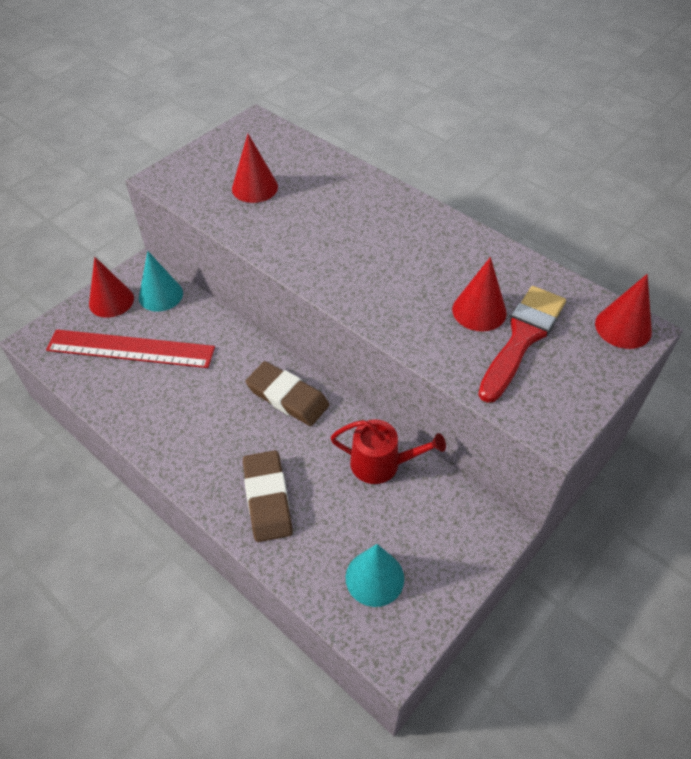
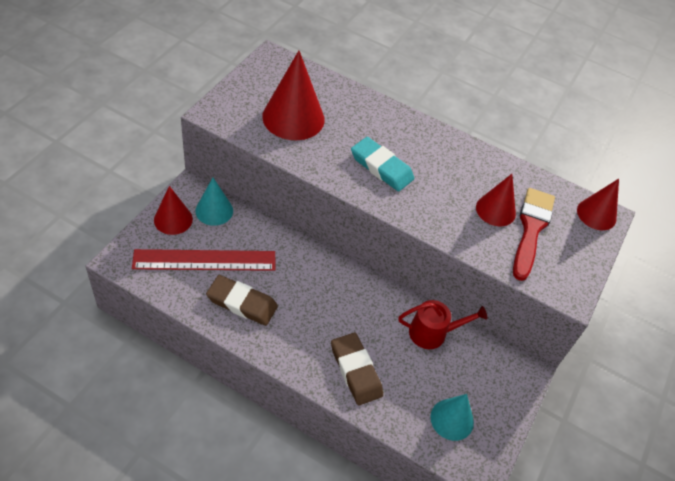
camera: 20 degrees left, 0 degrees up
(255, 187) = (293, 118): red cone -> red cone, size x1.64
(287, 397) = (346, 288): brown eraser -> brown eraser (242, 303)
(343, 249) = (381, 167): none -> turquoise eraser

